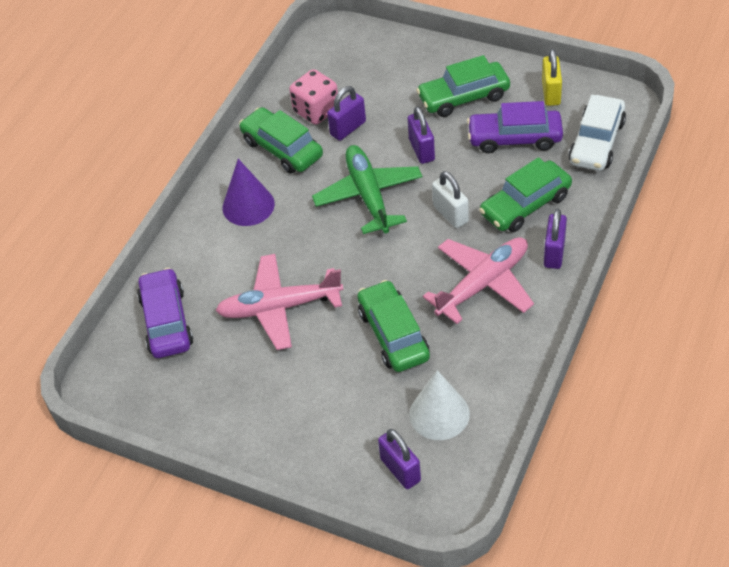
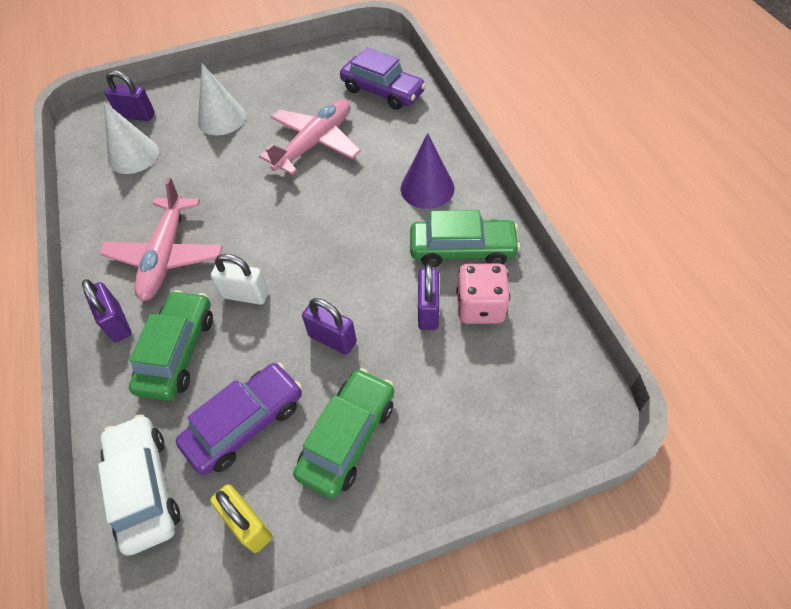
camera: 135 degrees right, 5 degrees up
(327, 400) = (221, 118): none -> white cone
(368, 195) = (337, 262): green plane -> none
(393, 334) = (210, 178): green car -> none

